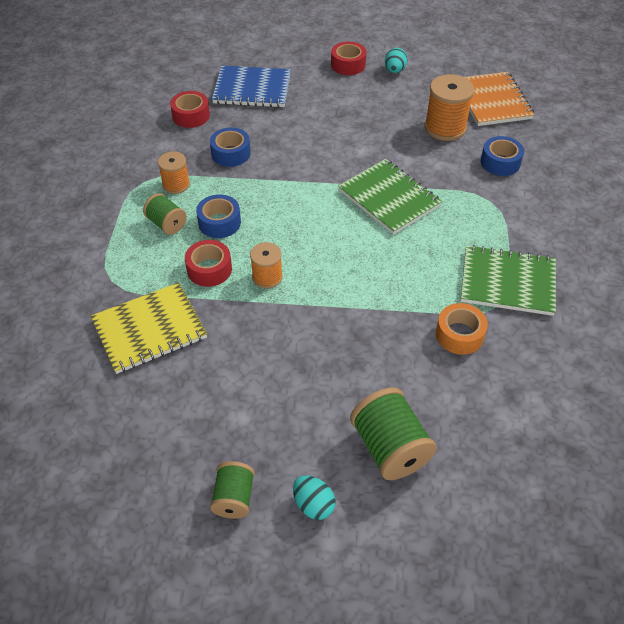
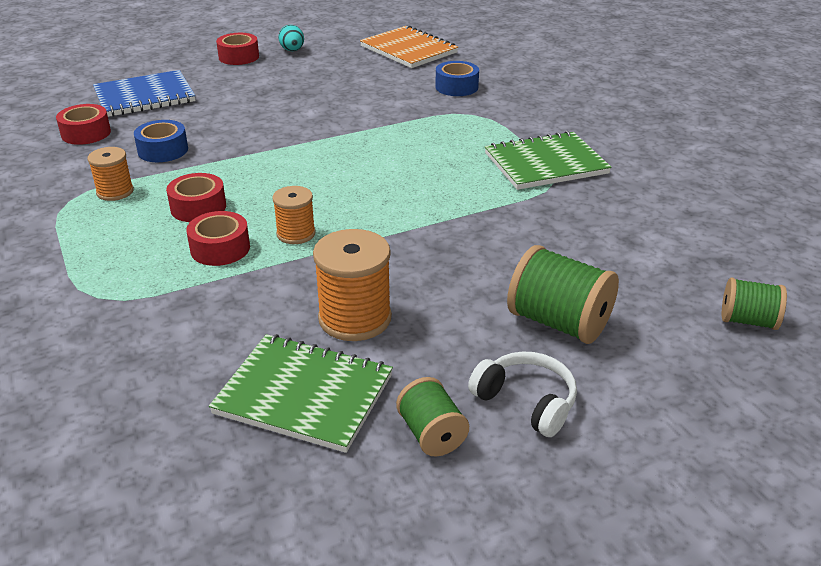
camera: 30 degrees left, 15 degrees down
(149, 329) = (188, 324): yellow notebook -> none
(167, 224) = (131, 227): green spool -> green spool (748, 321)
(219, 223) = (198, 207): blue tape -> red tape
(313, 505) = (526, 402): turquoise egg -> white headphones
(389, 198) = (373, 138): green notebook -> green notebook (304, 394)
(445, 128) = (381, 77): orange spool -> orange spool (355, 318)
(459, 335) = (539, 214): orange tape -> none

